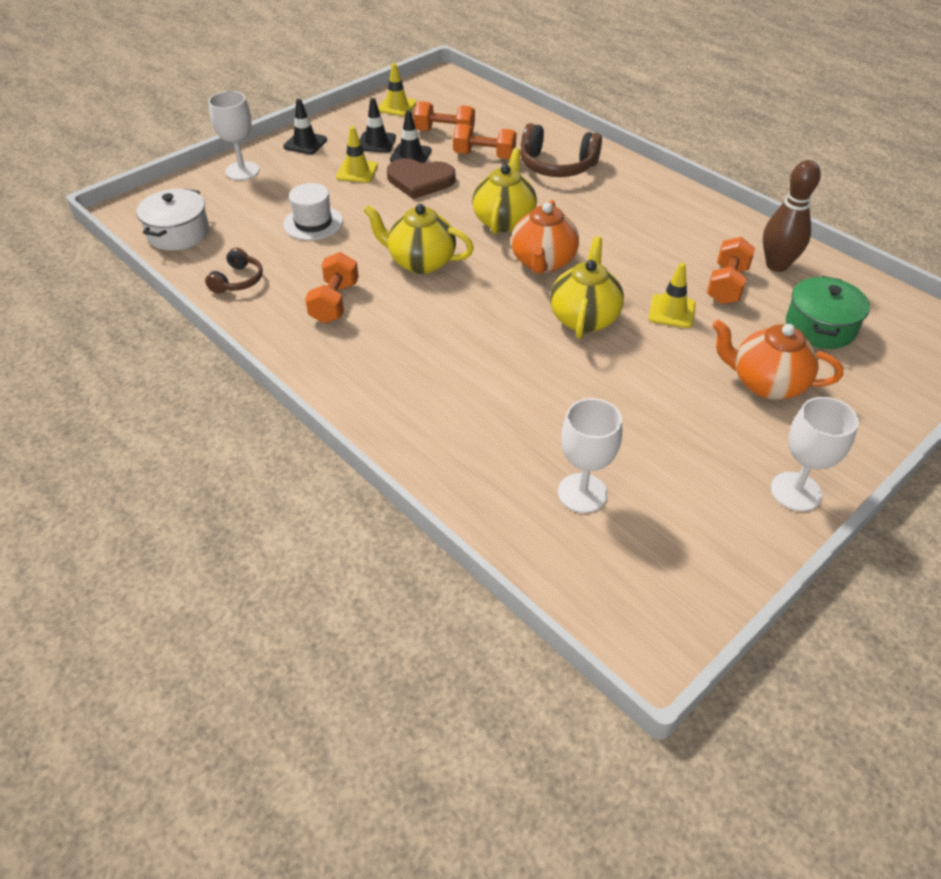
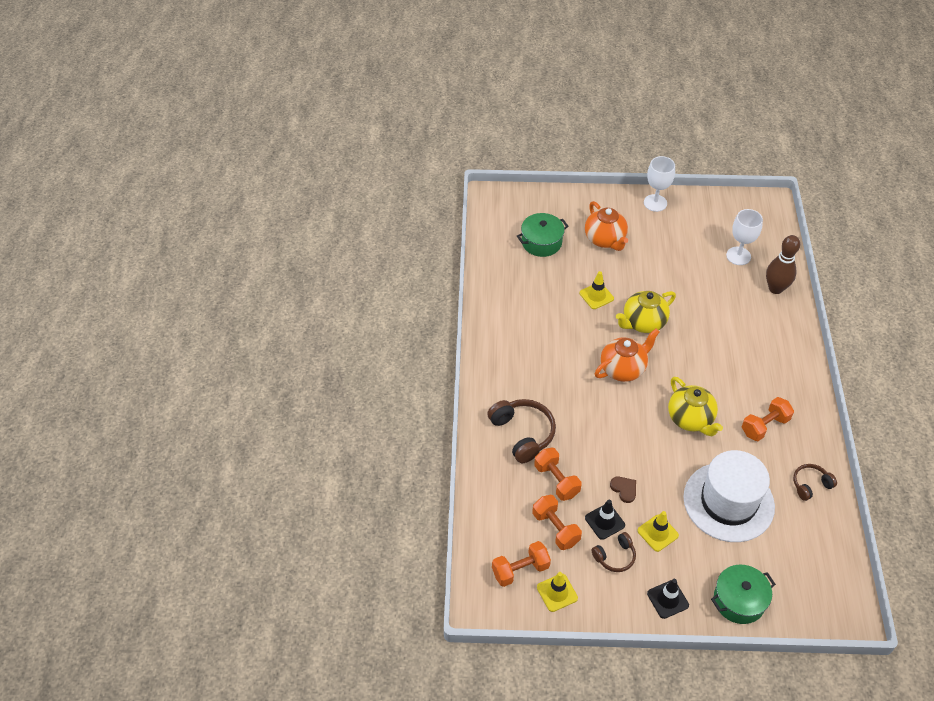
camera: 135 degrees left, 5 degrees up
(178, 233) = (825, 560): white pot -> none
(242, 171) = (739, 600): white goblet -> green pot
(313, 223) = (728, 502): white hat -> white hat, size x1.90
(376, 142) = (615, 556): black traffic cone -> brown headphones
(420, 181) = (624, 489): brown heart -> brown heart, size x0.53
(504, 220) = (609, 414): yellow teapot -> none
(727, 285) = (549, 289): orange dumbbell -> orange dumbbell (520, 570)
(777, 265) = (508, 280): brown bowling pin -> brown bowling pin (775, 288)

